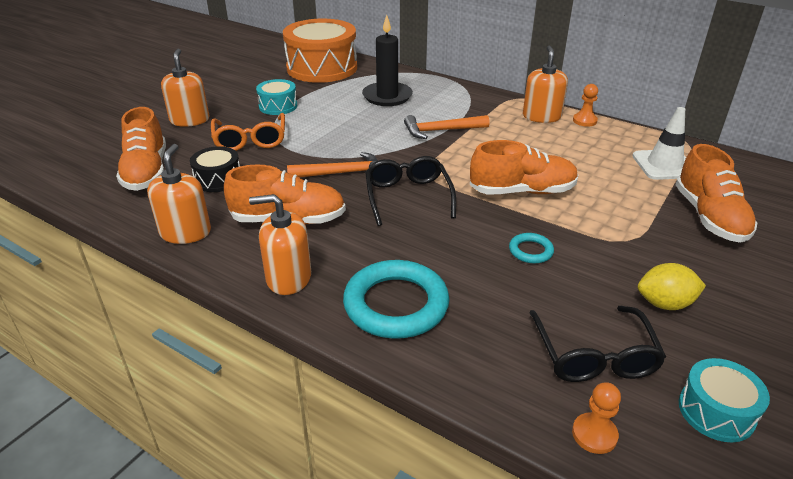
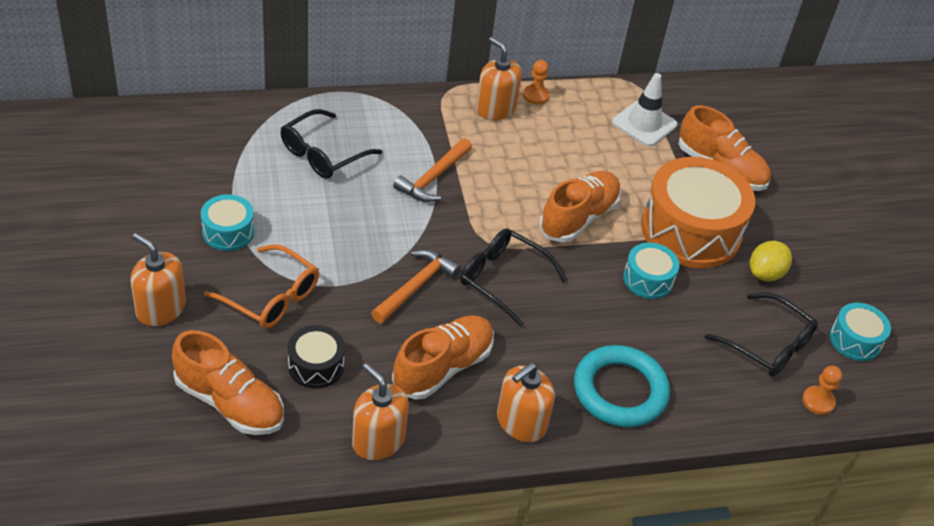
camera: 50 degrees left, 10 degrees up
(322, 68) = (189, 142): orange drum -> orange drum (690, 231)
(387, 96) = (323, 154): black candle -> black glasses
(530, 251) = (648, 279): turquoise ring -> turquoise drum

